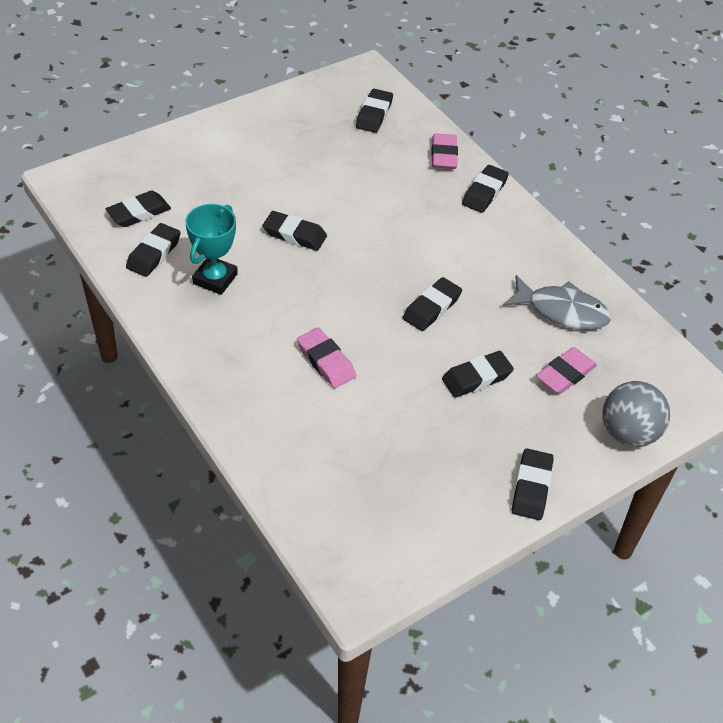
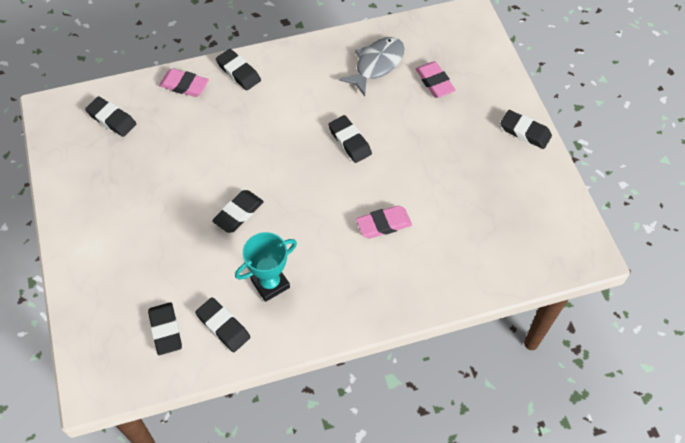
camera: 70 degrees left, 10 degrees up
(215, 279) = (270, 284): turquoise trophy -> turquoise trophy turned 75 degrees counterclockwise
(476, 378) = (424, 134): black eraser -> none
(628, 433) = (492, 65): grey ball -> none

